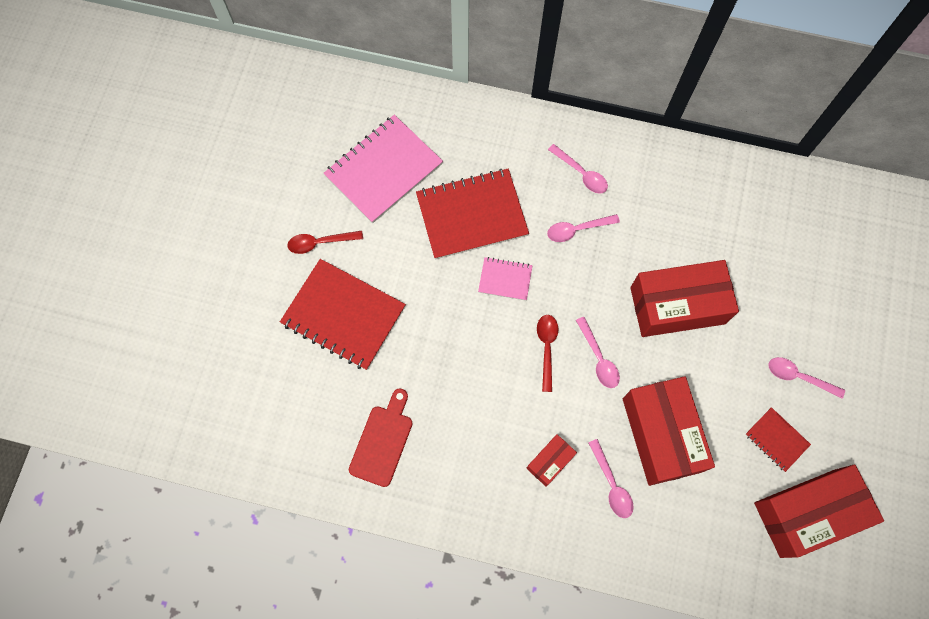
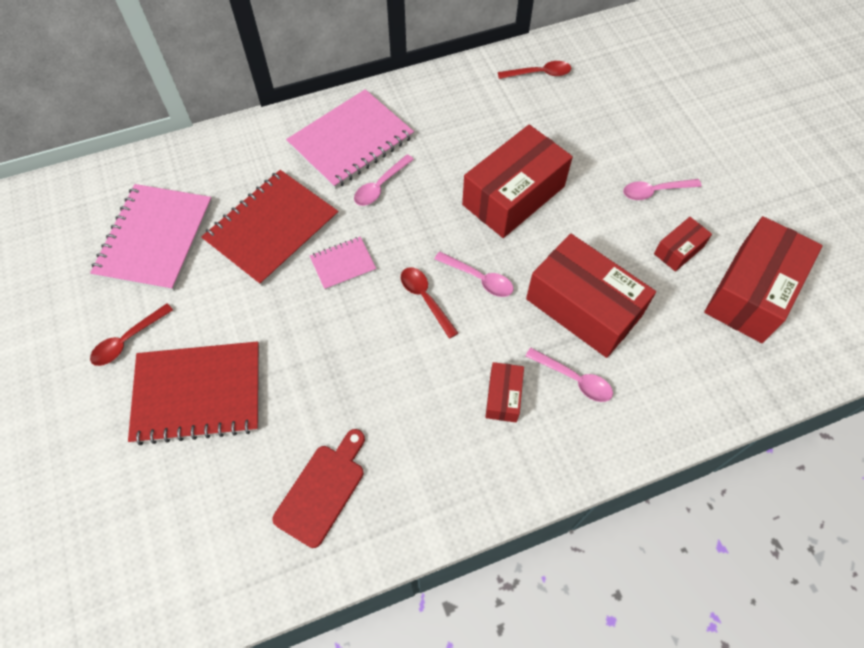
camera: 35 degrees left, 10 degrees down
(382, 441) = (322, 490): red cutting board -> red cutting board turned 45 degrees clockwise
(581, 173) = (351, 141): pink spoon -> pink notebook
(776, 439) = (679, 250): red notebook -> red box
(785, 204) = (539, 74): none -> red spoon

